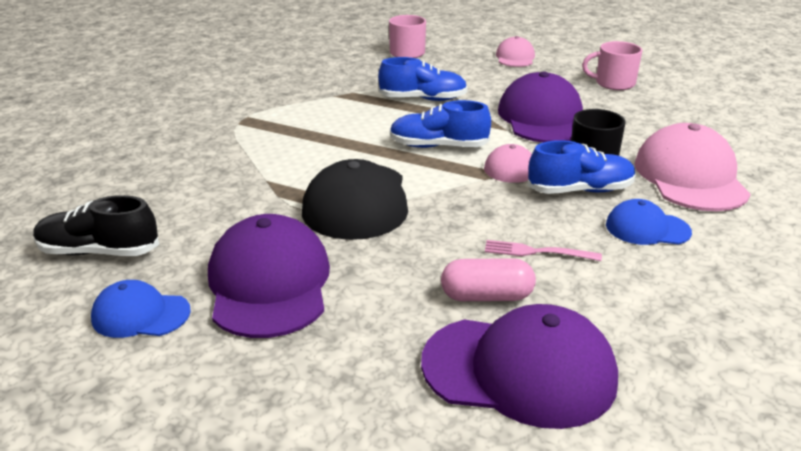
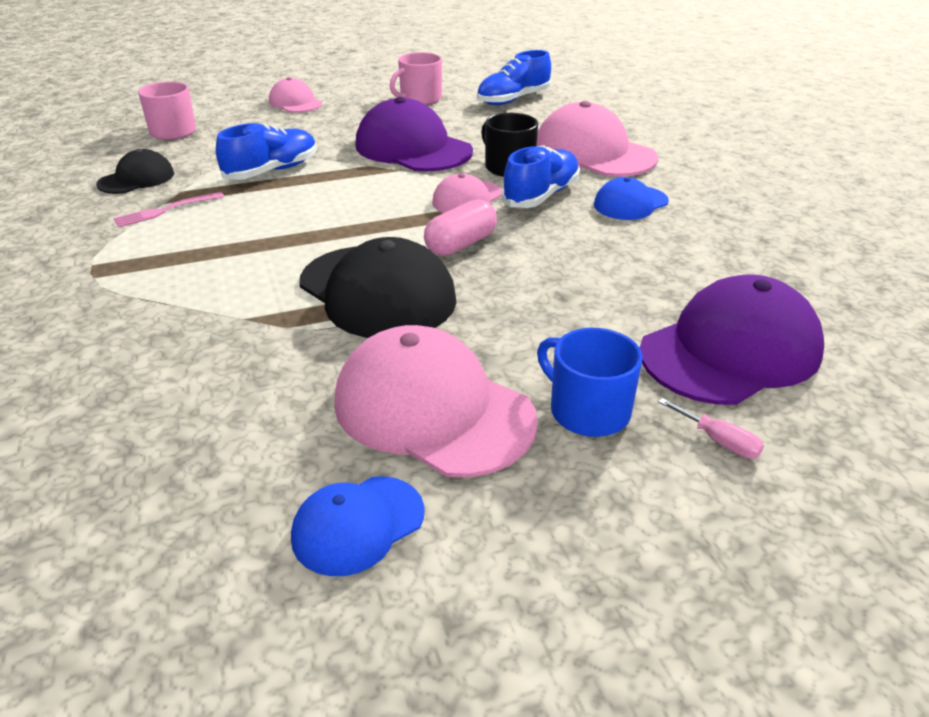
camera: 45 degrees left, 5 degrees up
(99, 252) = (175, 500): black shoe -> none
(269, 283) = (433, 410): purple cap -> pink cap
(342, 76) = (136, 179): none -> black cap
(348, 340) = (587, 411): none -> blue mug
(394, 415) = (719, 441): none -> pink screwdriver
(438, 146) = (365, 208): blue shoe -> blue shoe (513, 100)
(486, 296) = (619, 311): pink capsule -> pink capsule (460, 244)
(536, 252) = (593, 258): pink fork -> pink fork (165, 211)

